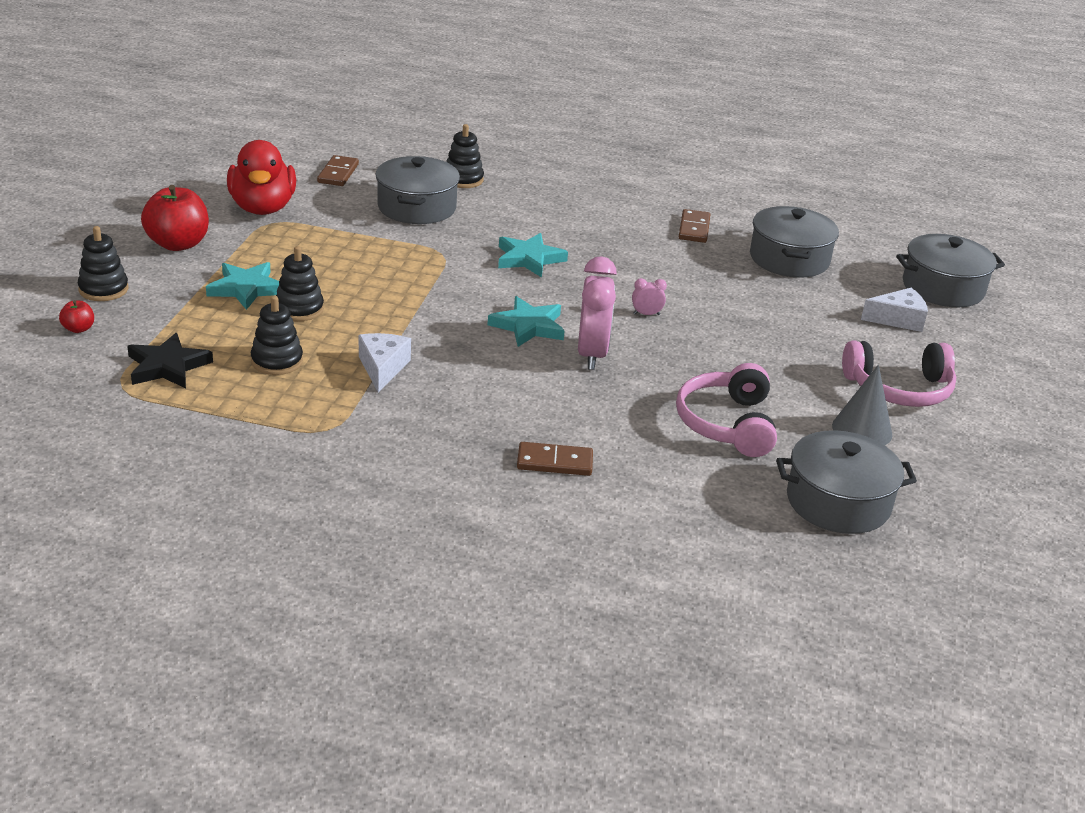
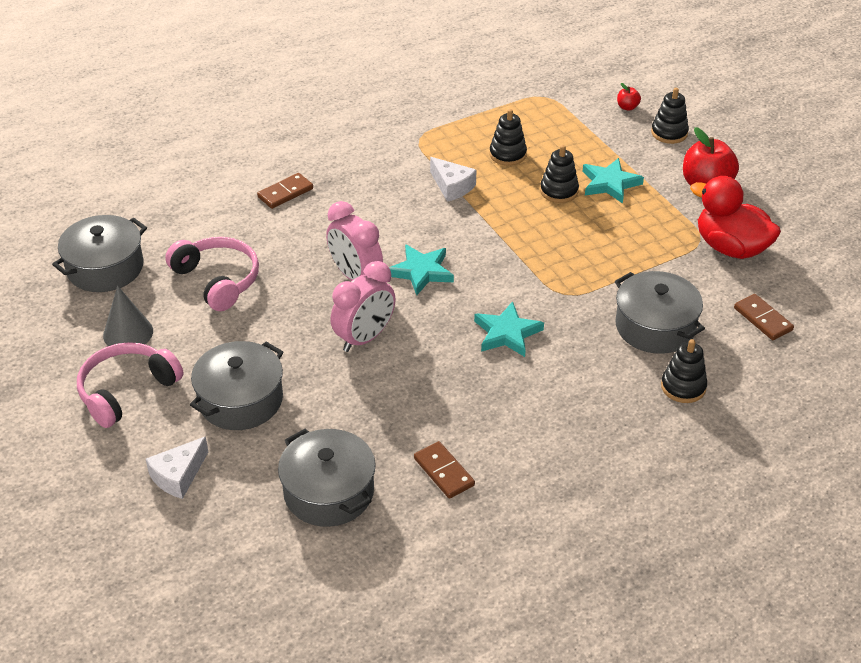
camera: 140 degrees right, 10 degrees up
(167, 366) = (548, 118): black star -> none
(646, 314) = (364, 338): pink clock -> pink clock, size x2.29
(943, 288) = (167, 557): grey pot -> grey pot (240, 400)

